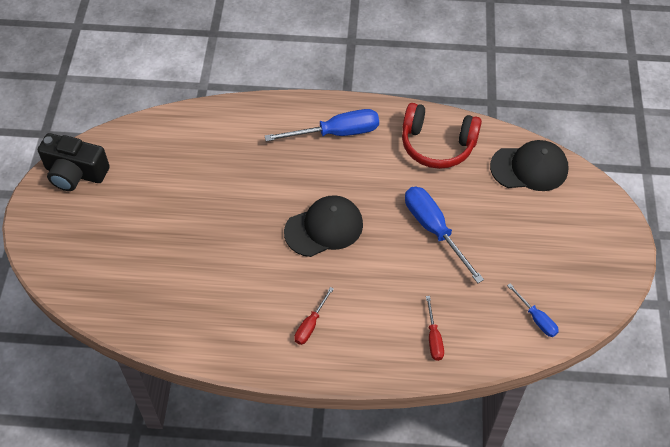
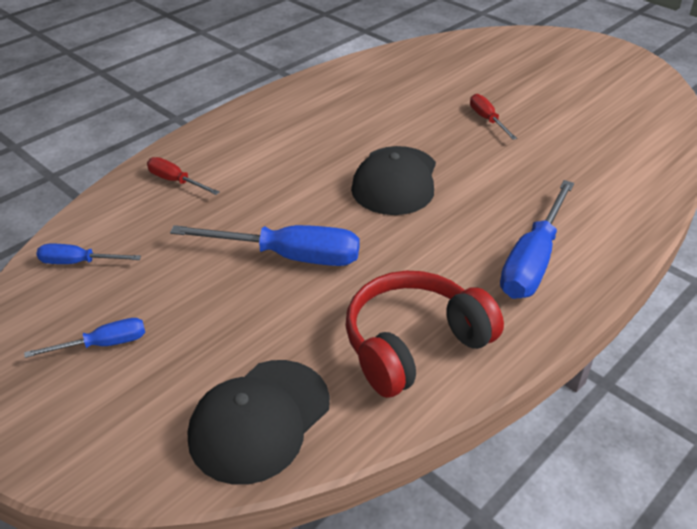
camera: 130 degrees right, 15 degrees down
(75, 173) = (636, 77): black camera -> none
(310, 325) = (297, 123): red screwdriver -> red screwdriver (487, 120)
(561, 255) = (103, 344): none -> blue screwdriver

